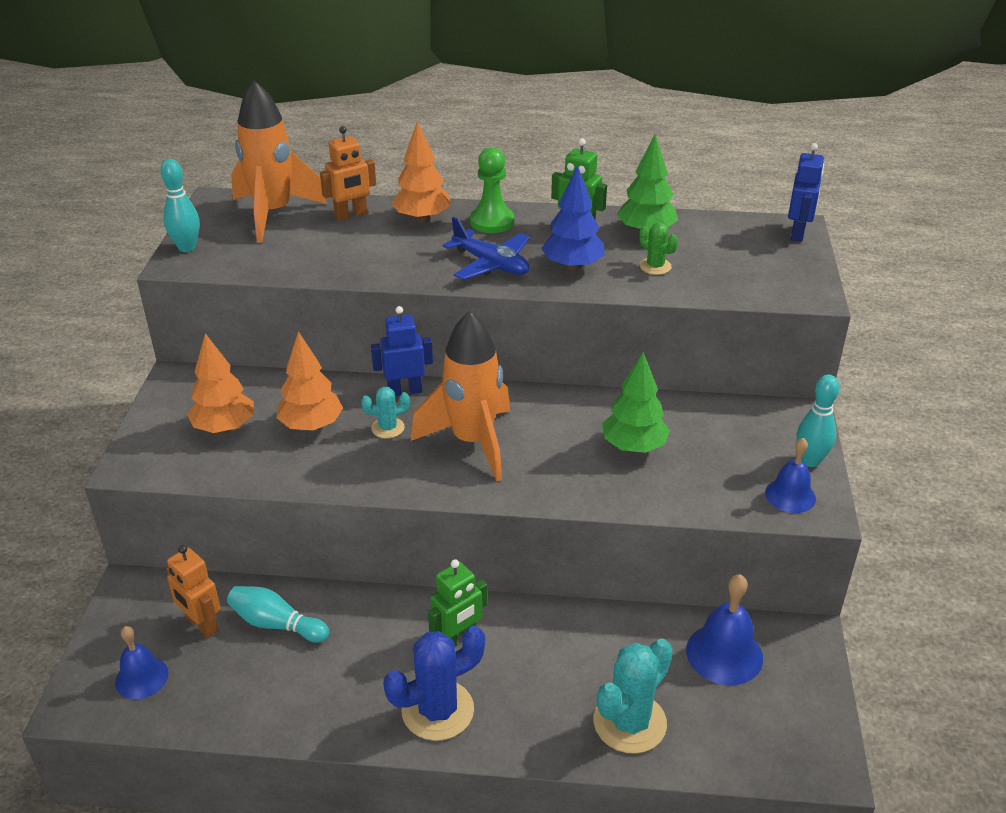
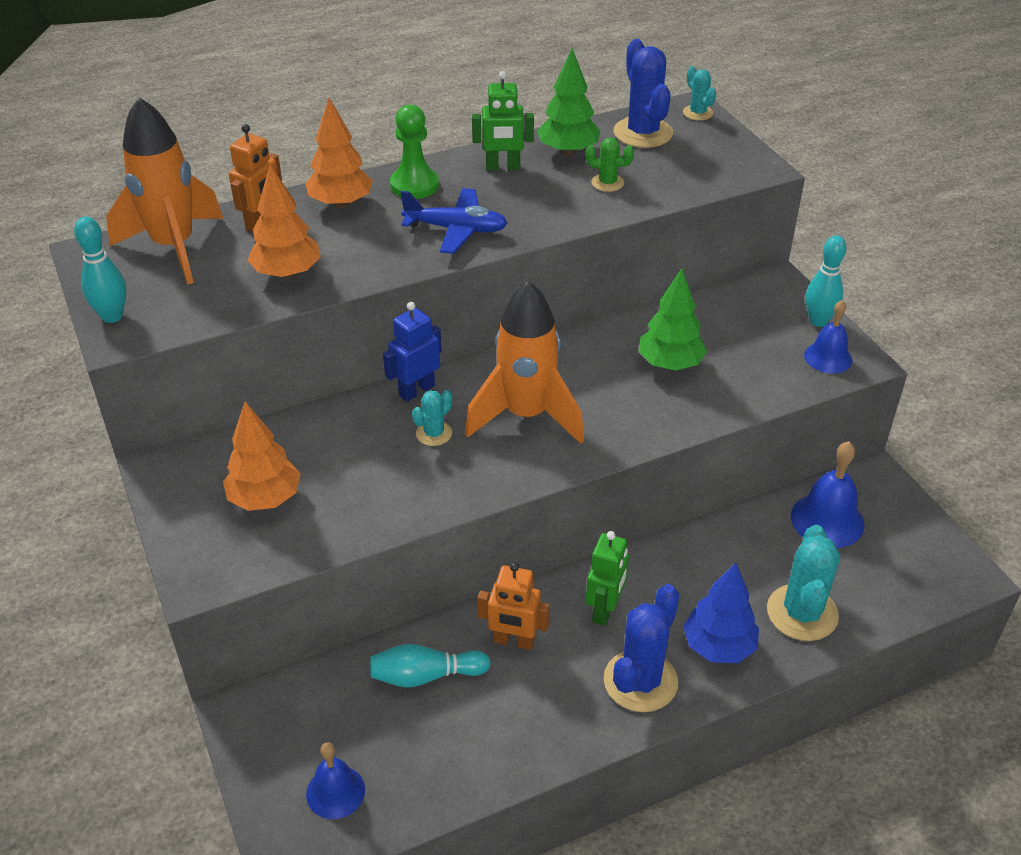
camera: 30 degrees left, 5 degrees up
(201, 625) = (351, 712): orange robot -> orange robot (514, 641)
(311, 425) = (355, 461): orange tree -> orange tree (287, 273)
(572, 266) = (534, 207): blue tree -> blue tree (718, 647)
(728, 236) = (643, 133): none -> blue cactus
(798, 233) = (697, 113): blue robot -> turquoise cactus

